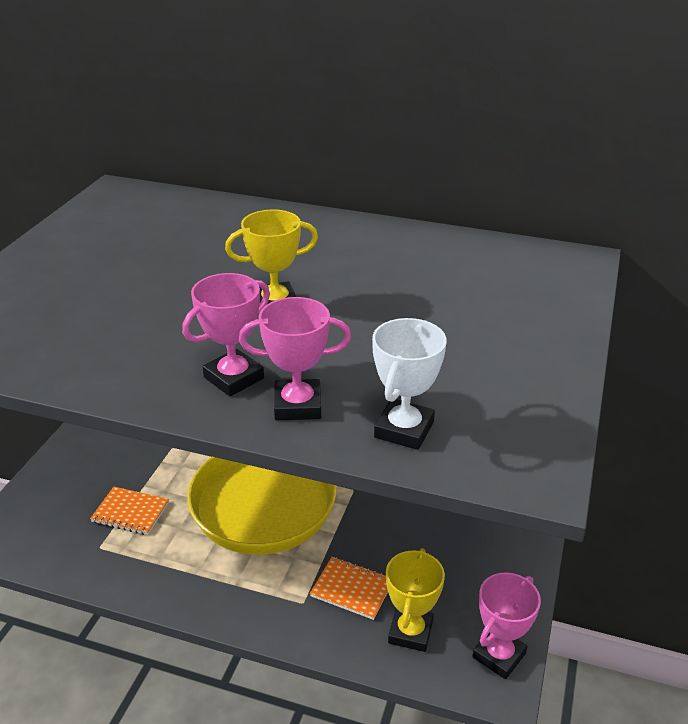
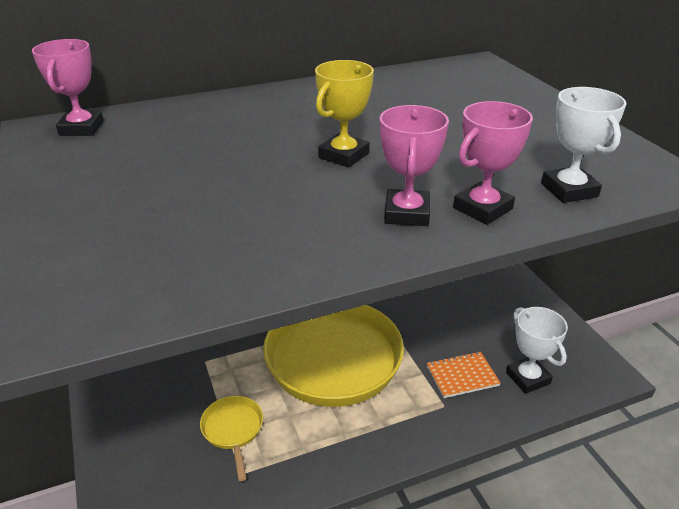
camera: 40 degrees left, 0 degrees up
(130, 512) = (233, 430): orange notebook -> yellow pan
(410, 632) = (528, 378): yellow trophy -> white trophy
(499, 655) = (587, 357): pink trophy -> pink trophy (81, 128)

